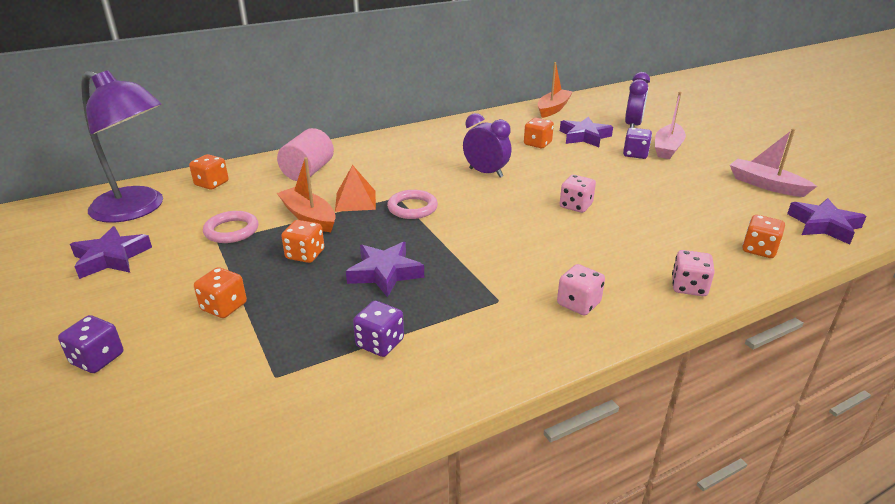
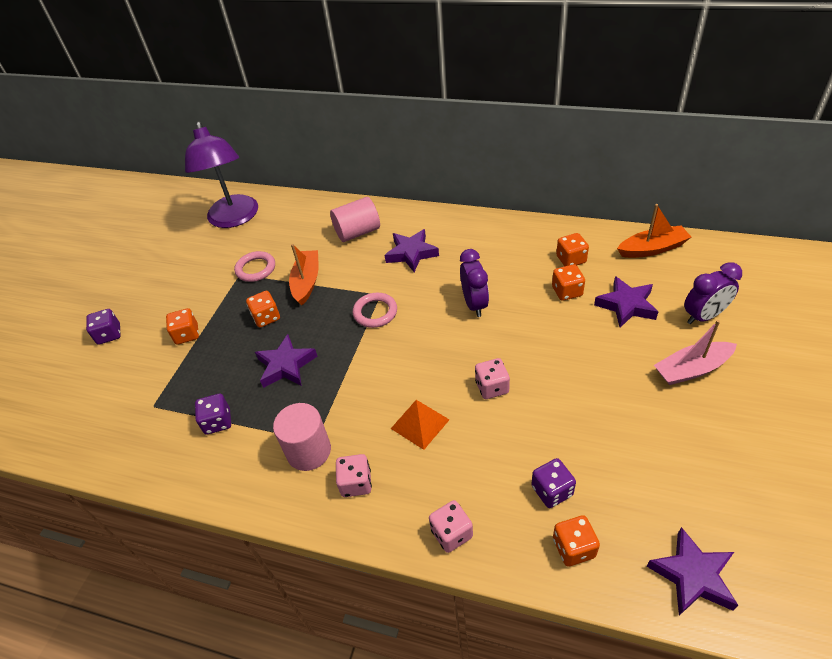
camera: 50 degrees right, 15 degrees up
(111, 258) = (183, 257): purple star -> purple star (411, 253)
(211, 184) = (292, 214): orange dice -> orange dice (571, 259)
(355, 201) = (350, 282): orange pyramid -> orange pyramid (420, 424)
(506, 309) = (309, 451): none -> pink cylinder
(635, 154) = (642, 358): purple dice -> purple dice (552, 491)
(766, 185) = (720, 485): pink boat -> none

